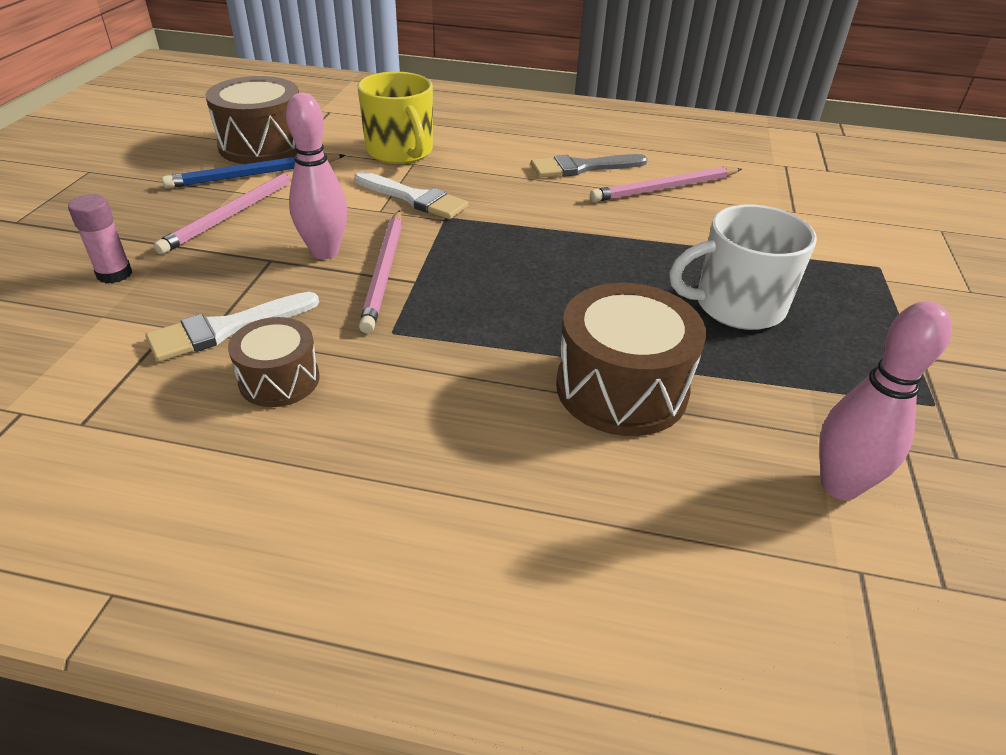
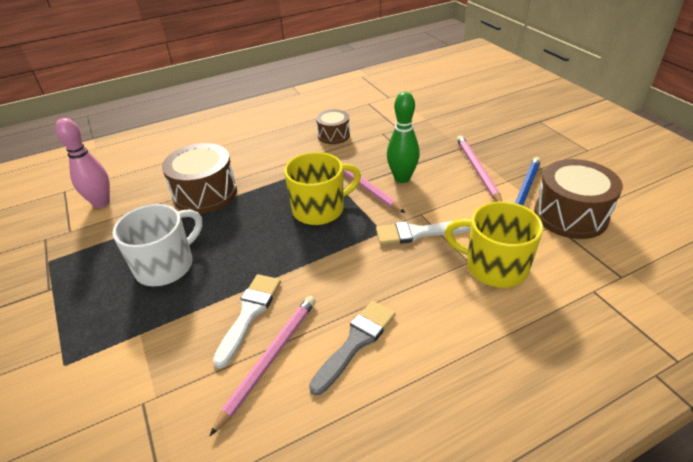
camera: 145 degrees right, 0 degrees up
(114, 274) = (455, 128): pink glue stick -> none
(226, 329) = (379, 137): white brush -> white brush (249, 314)
(325, 252) = (402, 178): pink bowling pin -> green bowling pin
(479, 271) = (320, 209): none -> yellow mug

